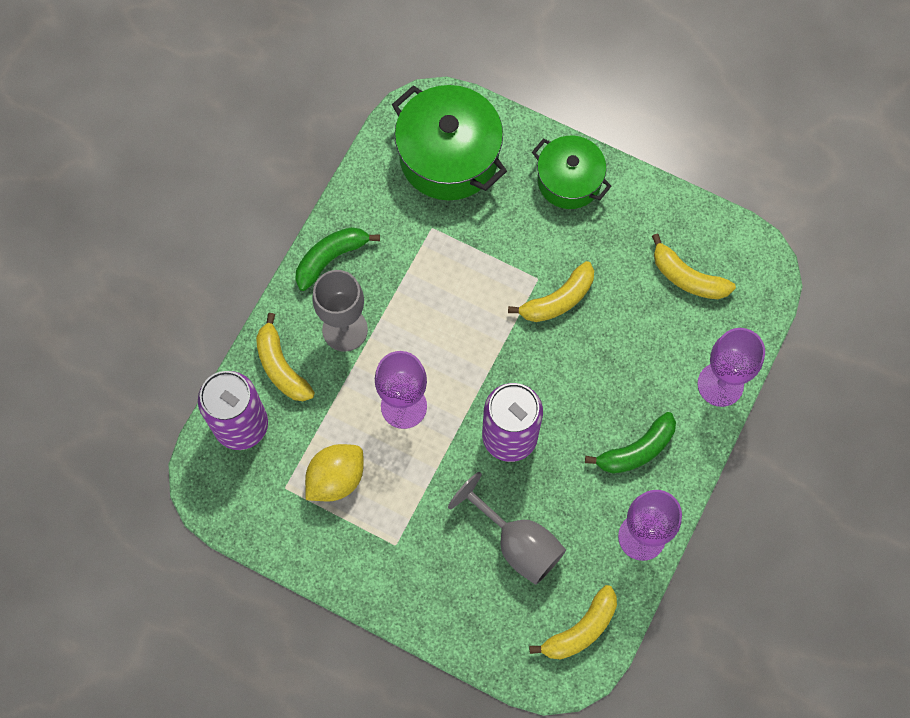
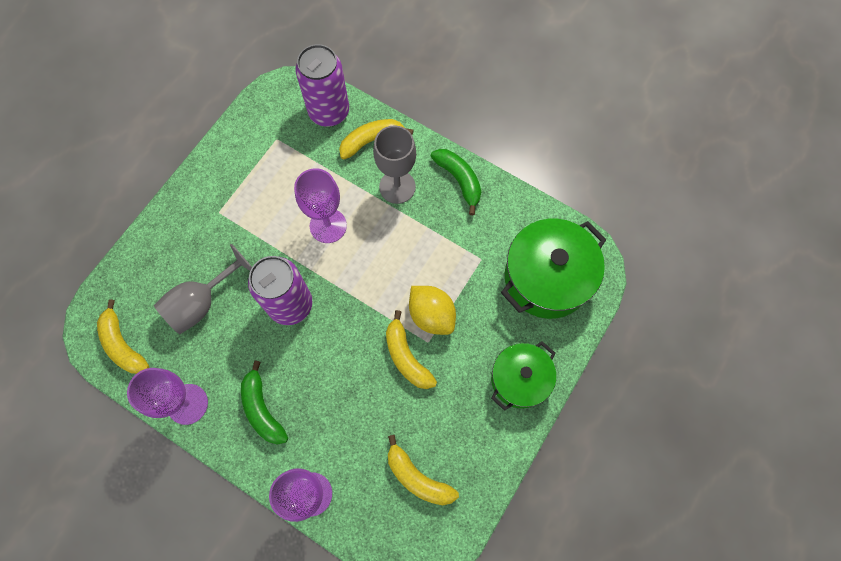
camera: 95 degrees right, 0 degrees up
(336, 478) = (277, 173): yellow lemon -> yellow lemon (431, 315)
(687, 277) = (417, 477): yellow banana -> yellow banana turned 90 degrees counterclockwise

